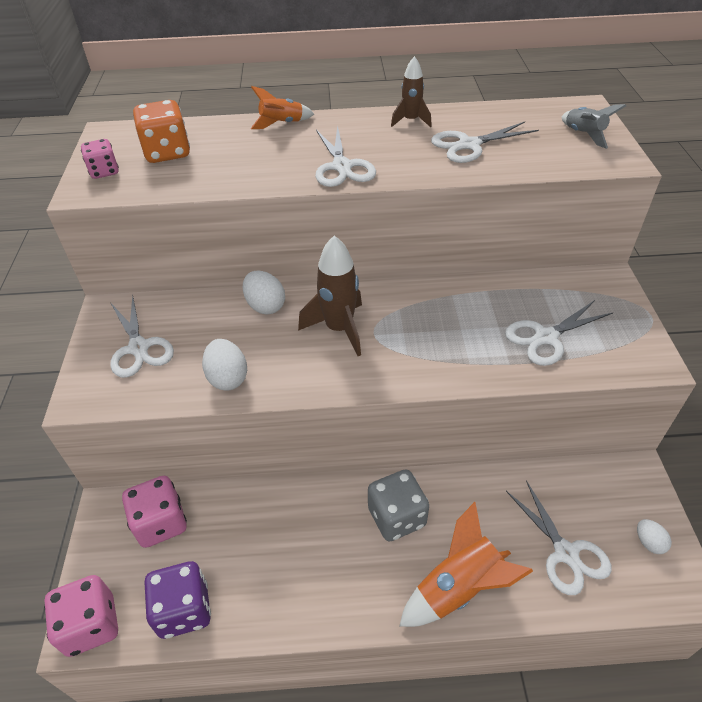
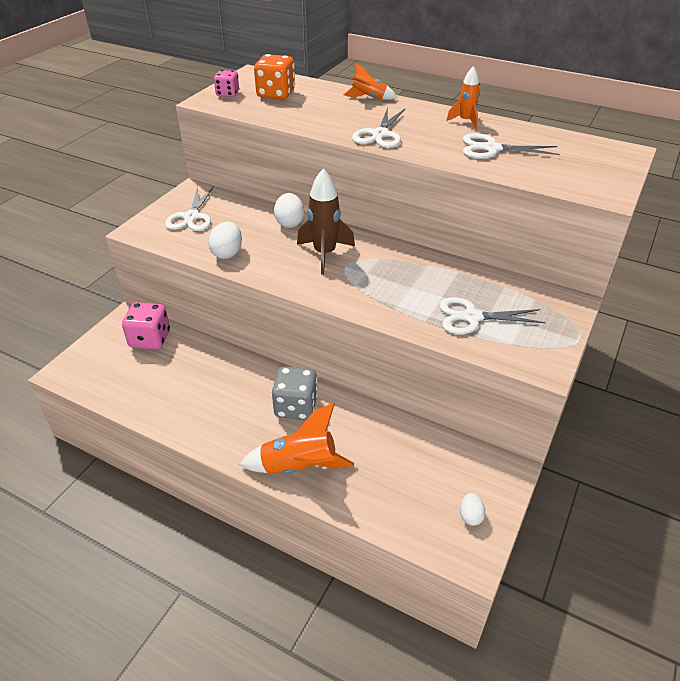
camera: 30 degrees right, 5 degrees down
(91, 625) = (71, 372): pink dice -> none
(184, 610) = (124, 390): purple dice -> none
(411, 121) = (465, 121): brown rocket -> orange rocket
(566, 553) = (396, 488): white scissors -> none
(583, 135) = (598, 169): grey rocket -> none

